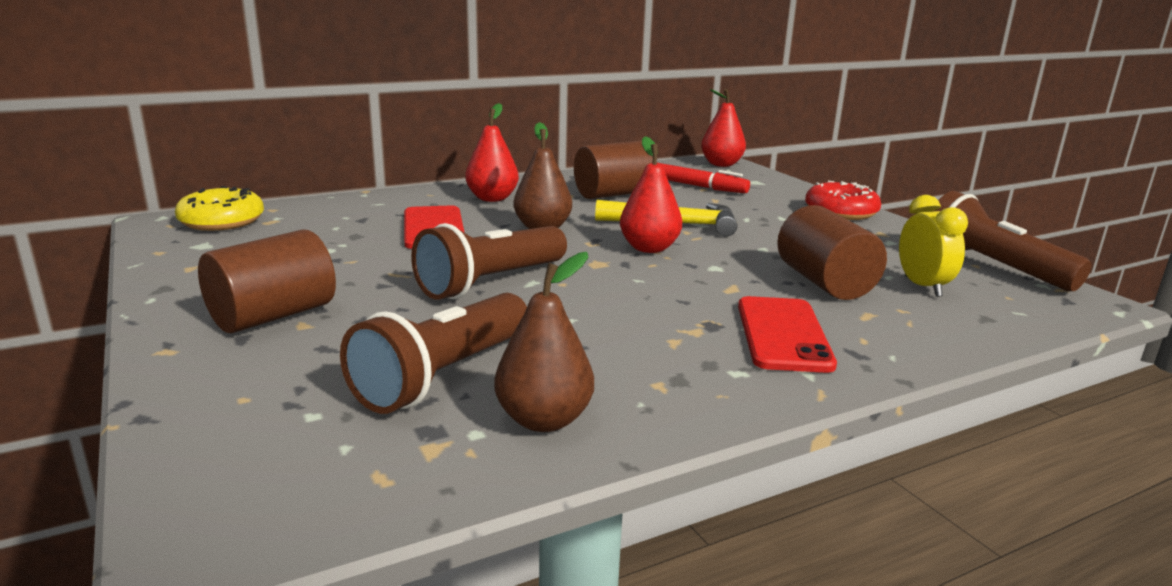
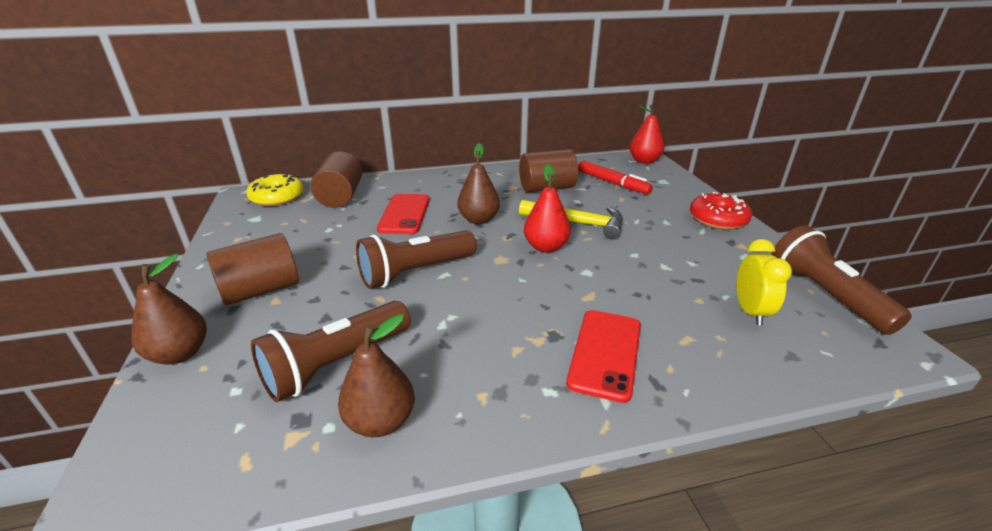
camera: 15 degrees right, 10 degrees up
(195, 389) = (180, 354): none -> brown pear
(492, 198) = (458, 187): red pear -> none
(824, 283) = (667, 298): brown cylinder -> brown cylinder (341, 197)

